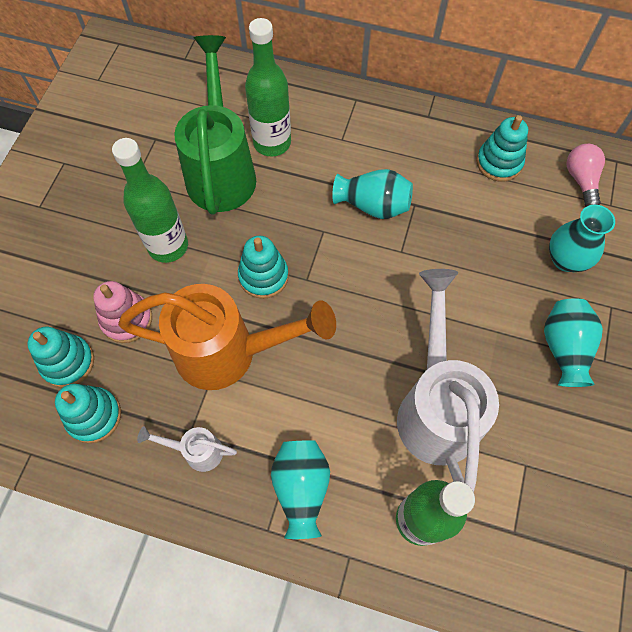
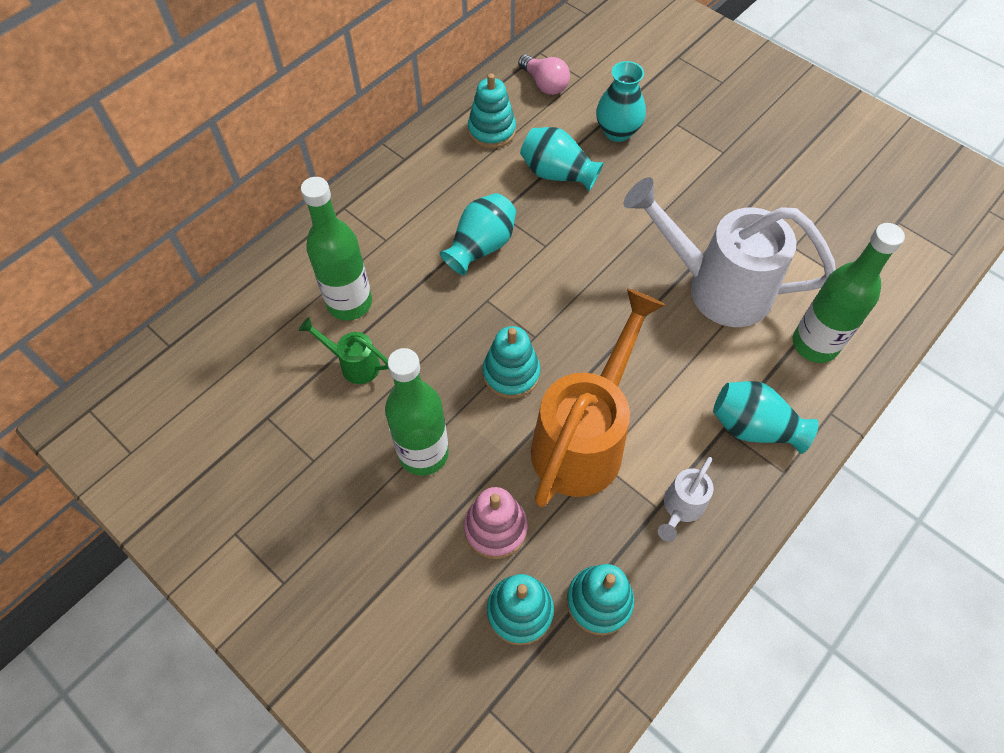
camera: 65 degrees left, 5 degrees down
(221, 169) = (353, 364): green watering can -> green watering can, size x0.44
(564, 348) = (700, 172): turquoise vase -> turquoise vase (557, 174)
(581, 180) = (544, 84): pink light bulb -> pink light bulb turned 150 degrees counterclockwise

